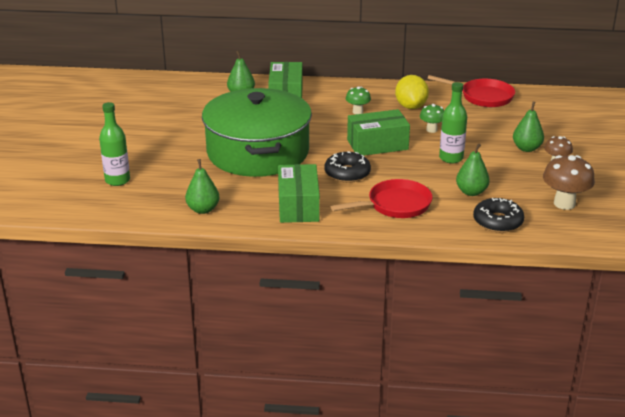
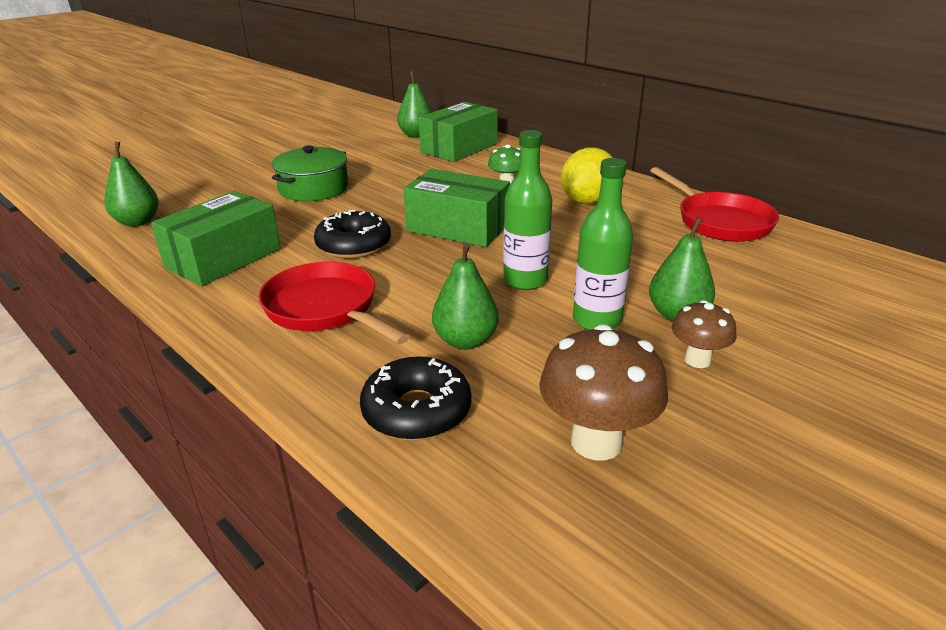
camera: 40 degrees right, 0 degrees up
(117, 180) = (145, 169): green bottle -> green bottle (597, 320)
(258, 152) = (313, 188): green pot -> green pot, size x0.47
(395, 205) = (325, 309): red pan -> red pan turned 150 degrees counterclockwise
(431, 130) = (565, 235): green mushroom -> none

